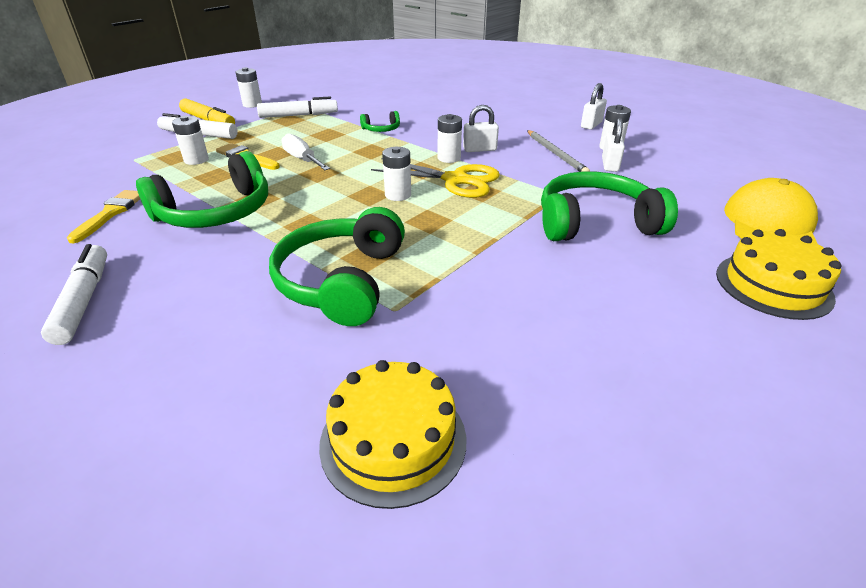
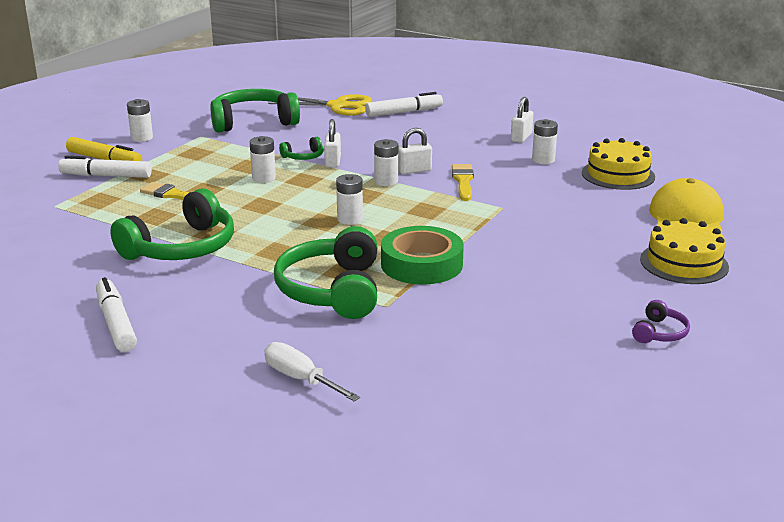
camera: 10 degrees left, 10 degrees down
(110, 213) = (77, 257): yellow brush -> yellow brush (463, 181)
(196, 160) = (124, 202): white battery -> white battery (264, 178)
(298, 115) = (203, 147): white marker -> white marker (404, 112)
(302, 159) = (236, 193): white screwdriver -> white screwdriver (300, 379)
(393, 440) = (418, 377): yellow cake -> yellow cake (618, 175)
(454, 256) = (421, 264): none -> green tape
(455, 180) = (400, 202): yellow scissors -> yellow scissors (337, 106)
(556, 154) = (491, 170): grey pencil -> none
(595, 223) = (537, 229): green headphones -> green headphones (253, 122)
(610, 165) = (544, 177): white padlock -> white padlock (333, 162)
(750, 399) = (660, 333): none -> purple headphones

